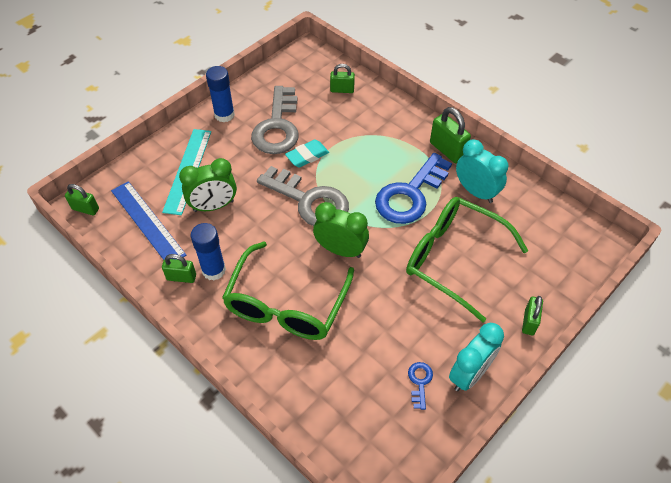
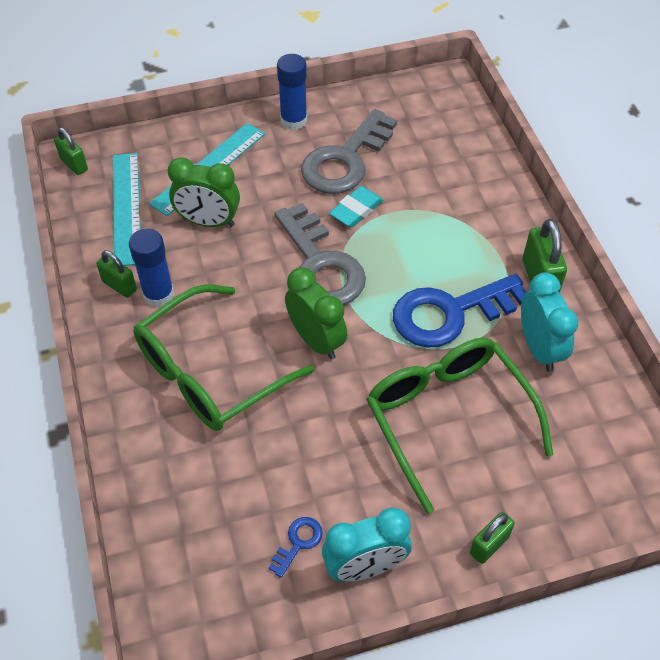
camera: 30 degrees right, 0 degrees up
(148, 222) = (127, 208): blue ruler -> turquoise ruler
(307, 156) = (356, 210): turquoise eraser -> turquoise eraser turned 45 degrees counterclockwise
(342, 90) = (456, 147): green padlock -> none

